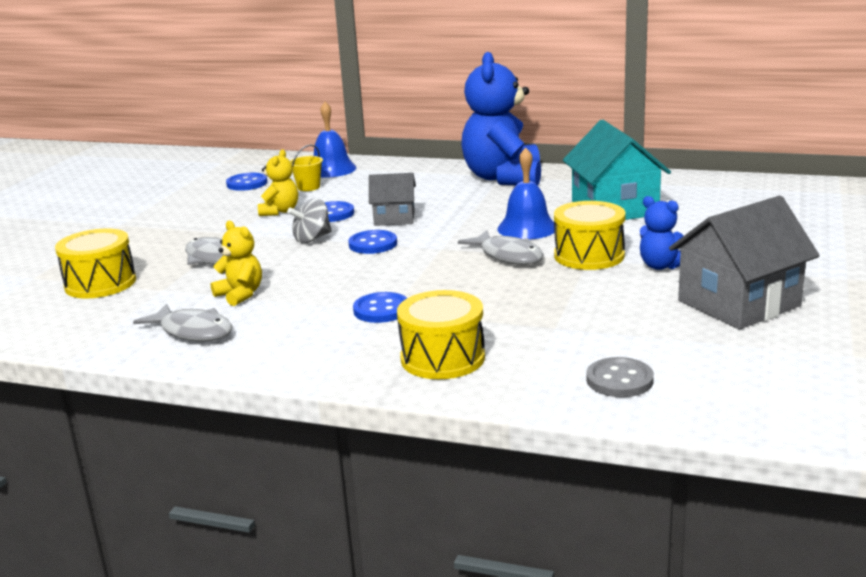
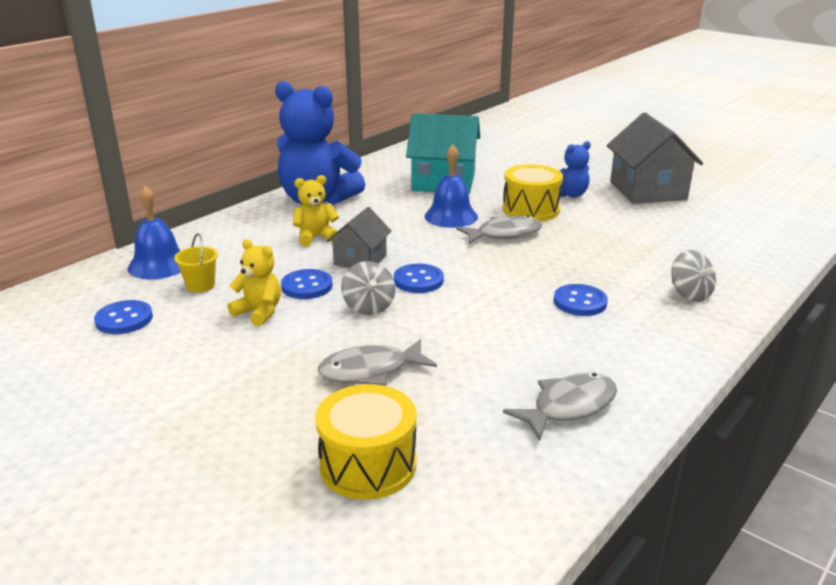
camera: 70 degrees left, 5 degrees up
(240, 295) = (489, 367): yellow teddy bear -> yellow teddy bear (315, 237)
(442, 358) = (689, 294): yellow drum -> grey spinning top
(619, 380) = (747, 246): grey button -> none

